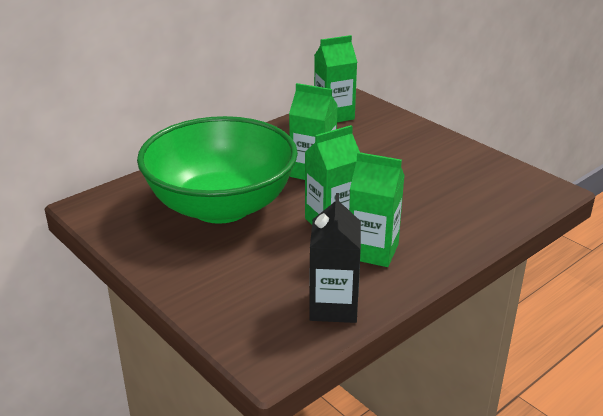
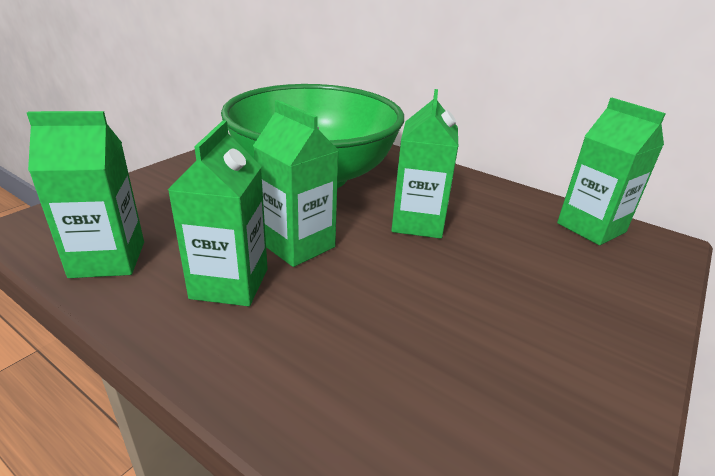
camera: 75 degrees right, 0 degrees up
(333, 307) = (108, 259): black carton -> green carton

